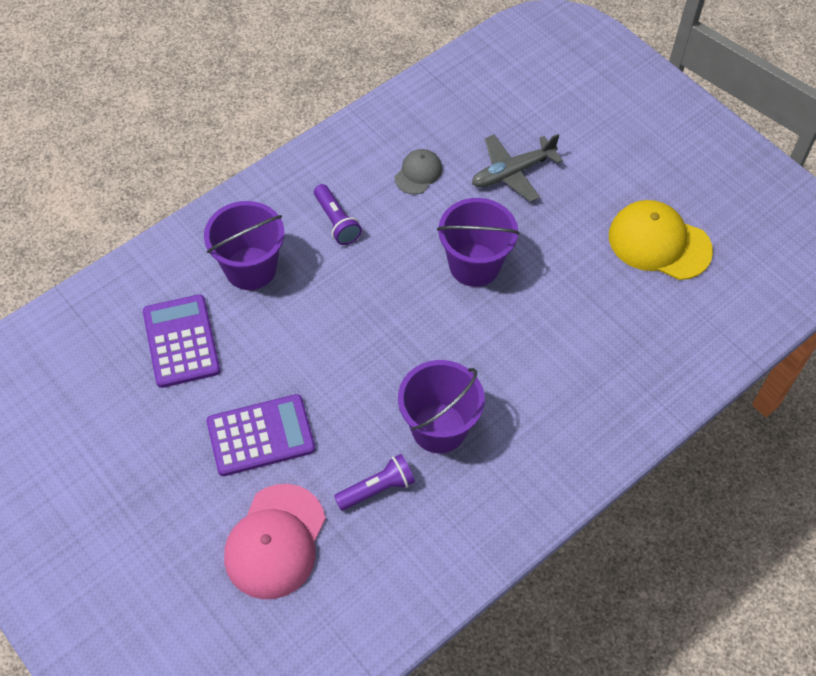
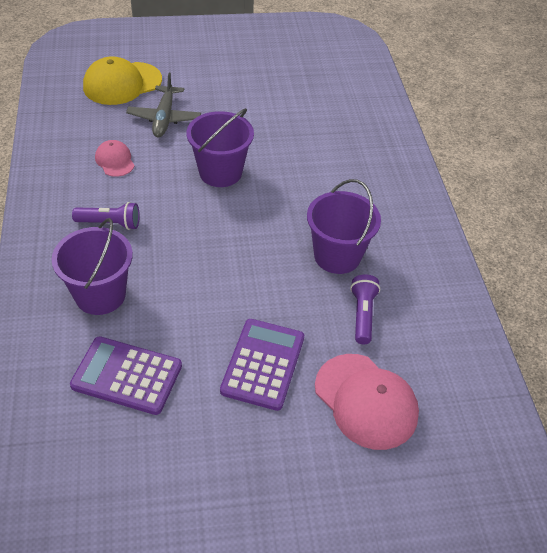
camera: 60 degrees left, 10 degrees down
(418, 173) = (115, 160): grey cap -> pink cap
(659, 243) = (283, 87): yellow cap -> yellow cap (122, 83)

